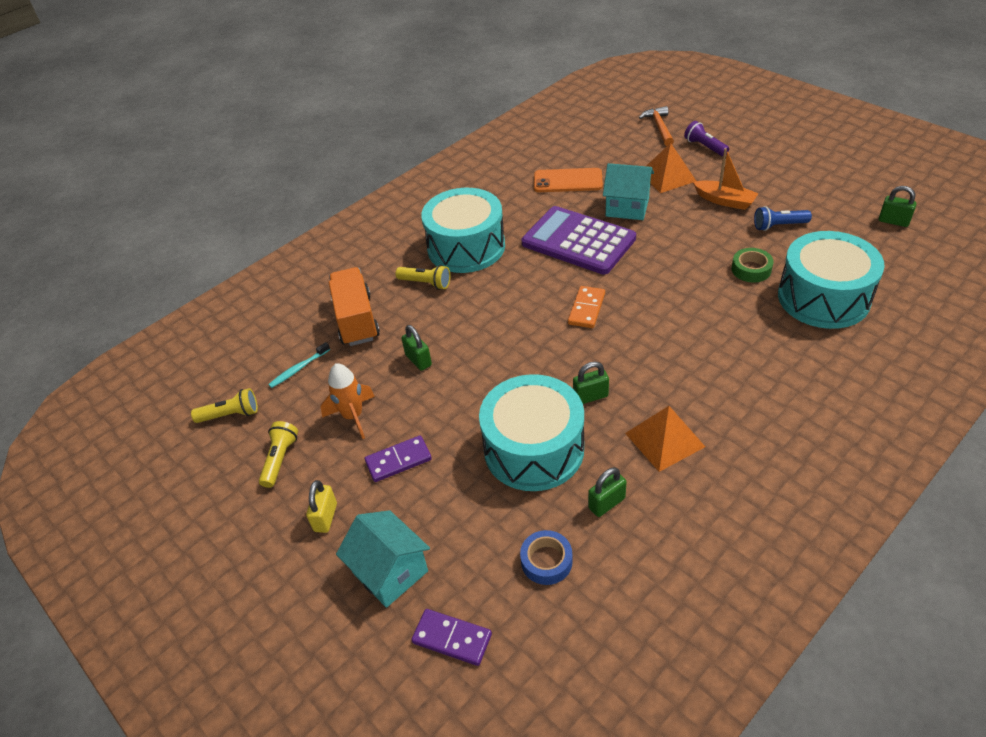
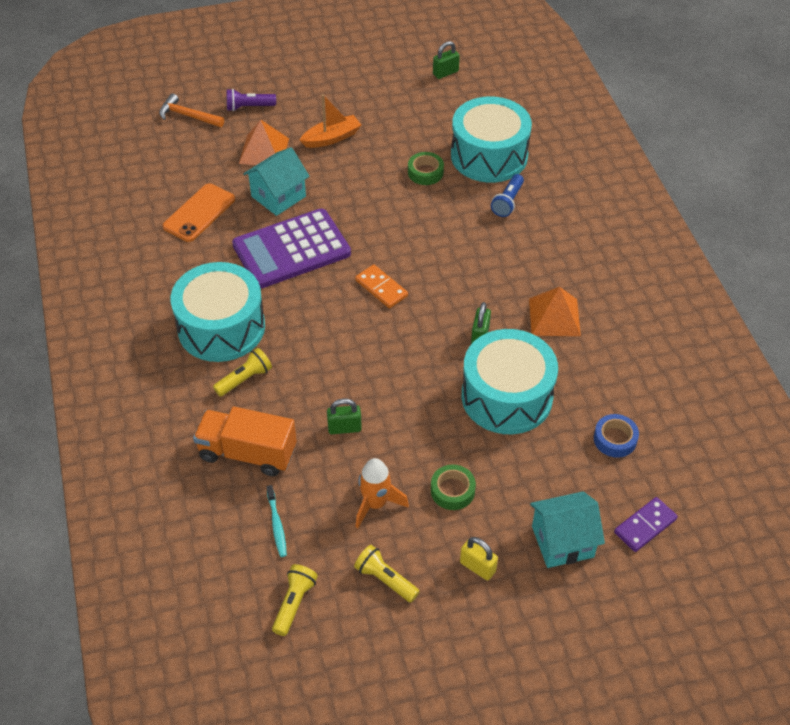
camera: 65 degrees left, 5 degrees up
(398, 460) = (452, 491): purple domino -> green tape
(606, 503) = (588, 379): green padlock -> none
(779, 226) = (392, 129): blue flashlight -> blue flashlight (508, 202)

